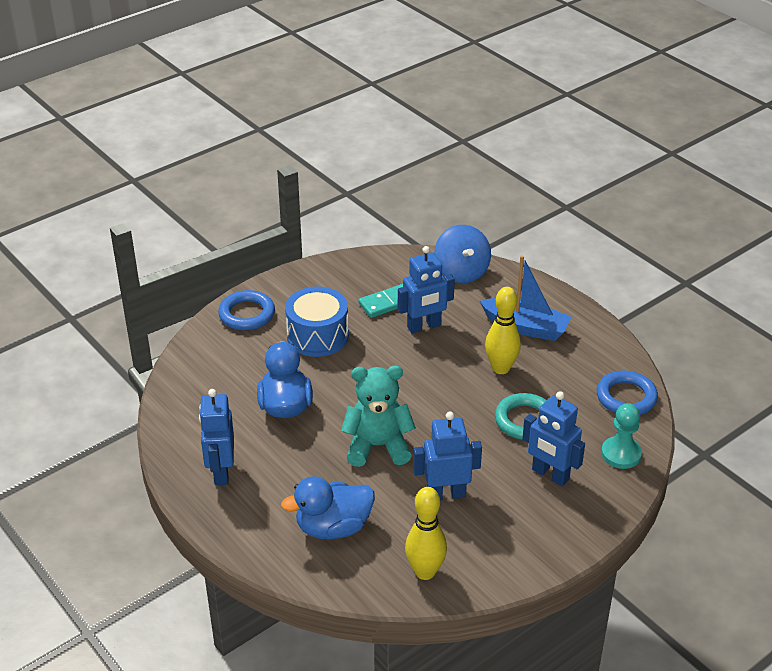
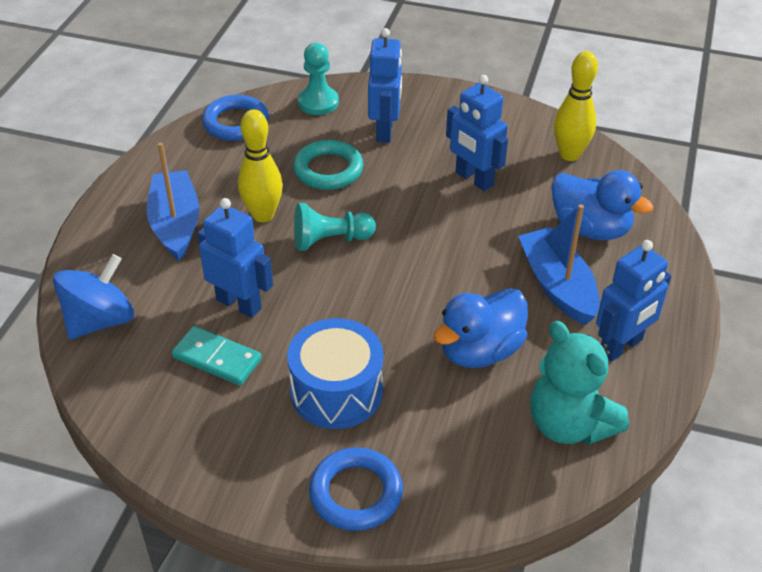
camera: 125 degrees left, 5 degrees up
(299, 473) = (557, 286): none -> blue boat
(378, 446) = (462, 249): turquoise teddy bear -> turquoise teddy bear (569, 424)
(446, 388) = (330, 240): none -> turquoise pawn

